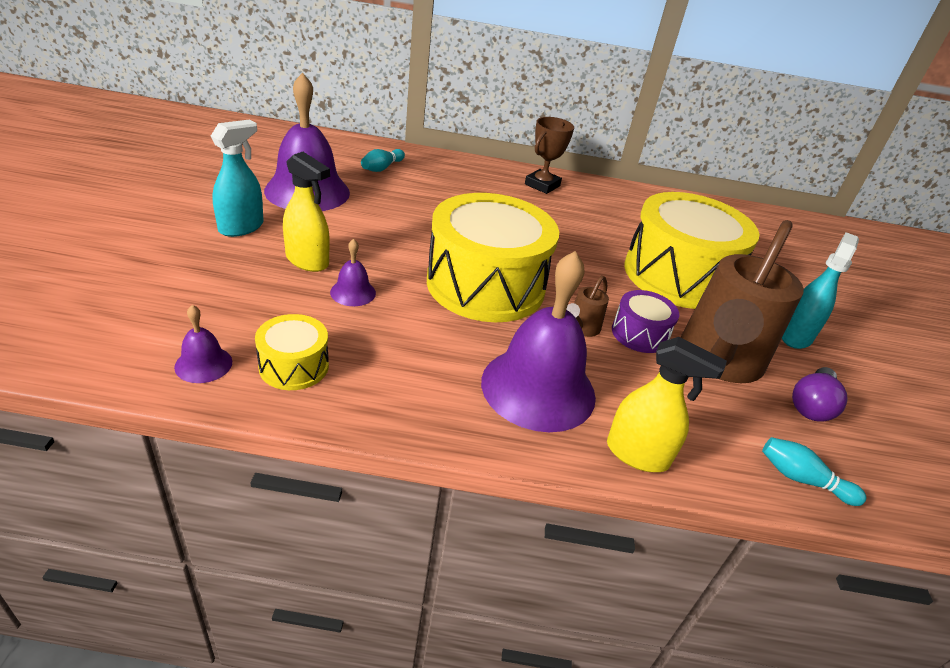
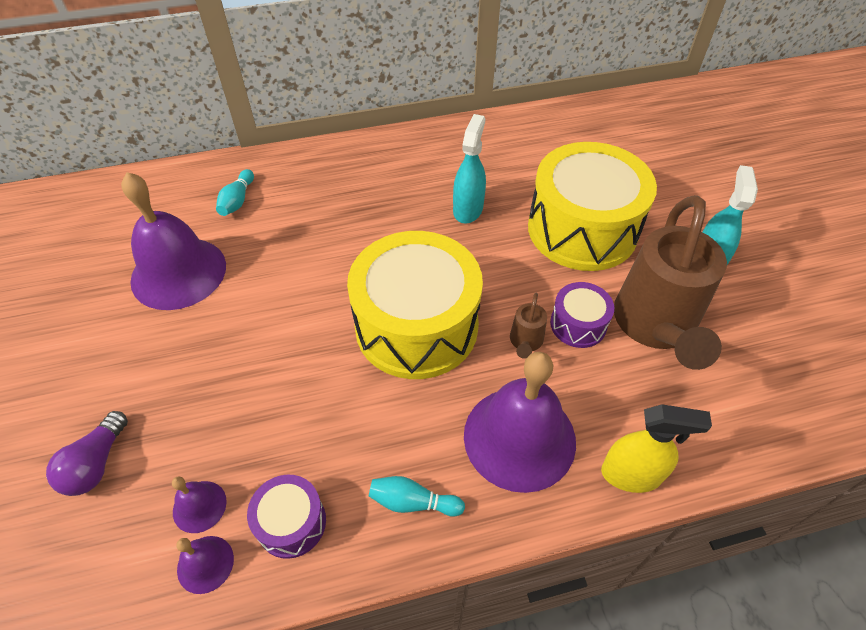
camera: 15 degrees left, 15 degrees up
(241, 227) = (139, 359): turquoise spray bottle -> turquoise spray bottle (468, 209)
(294, 366) = (291, 522): yellow drum -> purple drum
(307, 261) = (232, 375): yellow spray bottle -> none
(353, 292) = (297, 397): purple bell -> purple bell (199, 506)
(542, 185) = (408, 154): brown trophy -> none
(802, 479) = (766, 435): turquoise bowling pin -> turquoise bowling pin (413, 502)
(811, 405) = (746, 343): purple light bulb -> purple light bulb (96, 464)

